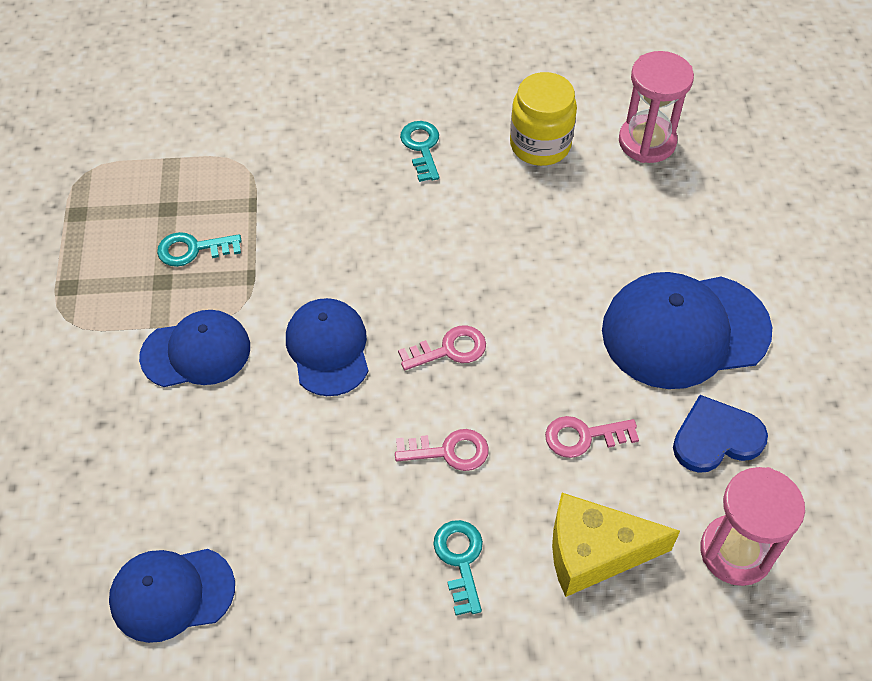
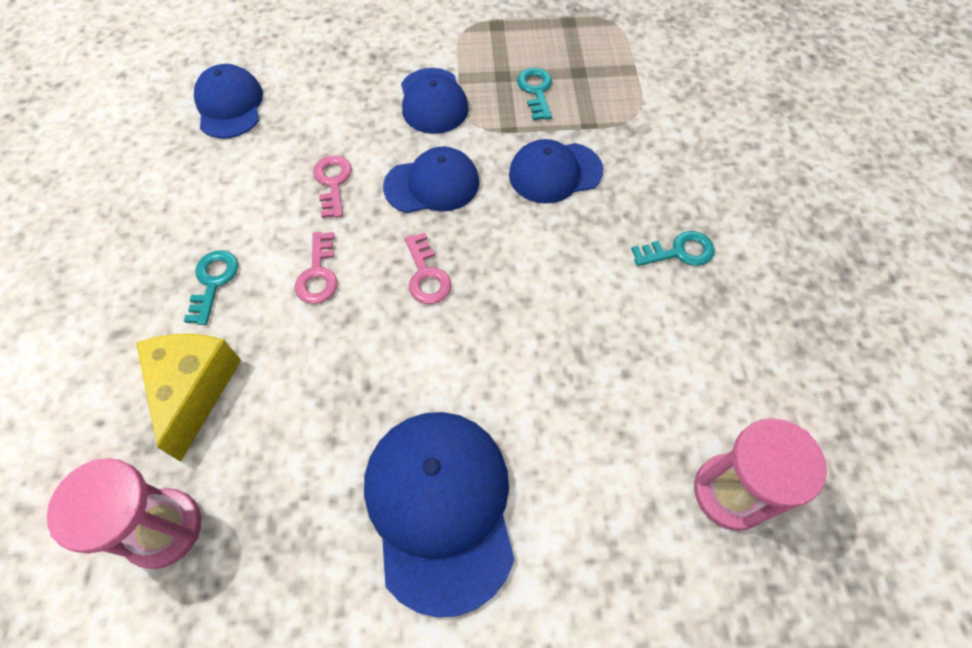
camera: 90 degrees right, 5 degrees up
(318, 237) = (555, 173): none -> blue cap
(460, 560) = (213, 282): turquoise key -> turquoise key turned 75 degrees counterclockwise
(540, 145) = (703, 366): yellow jar -> none
(583, 436) = (318, 388): pink key -> pink key (333, 182)
(716, 437) = (298, 525): blue heart -> none

